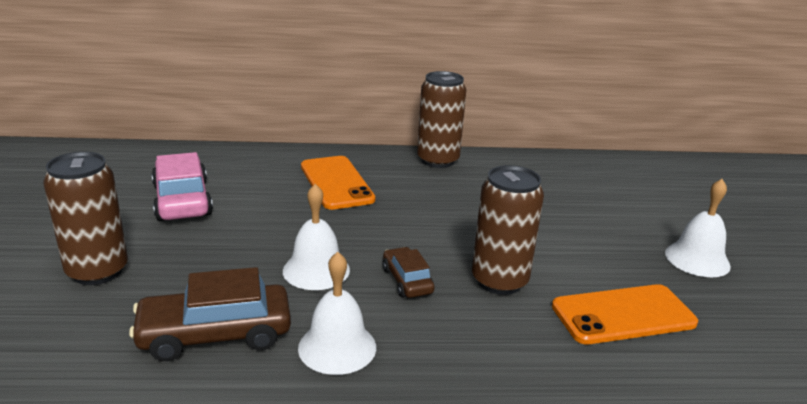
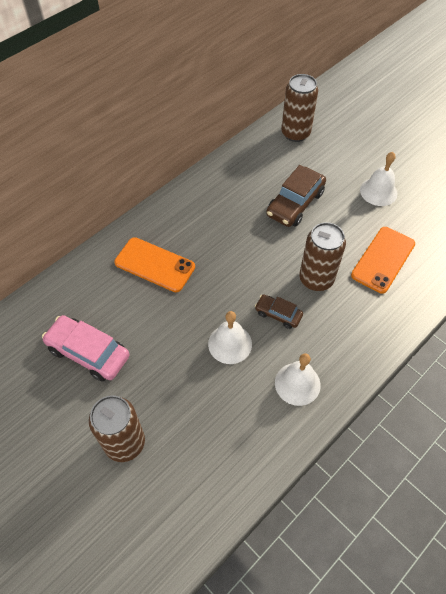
camera: 40 degrees left, 30 degrees up
(215, 334) = (239, 425): brown car -> brown car (295, 204)
(438, 160) = (185, 198): brown can -> brown can (295, 133)

